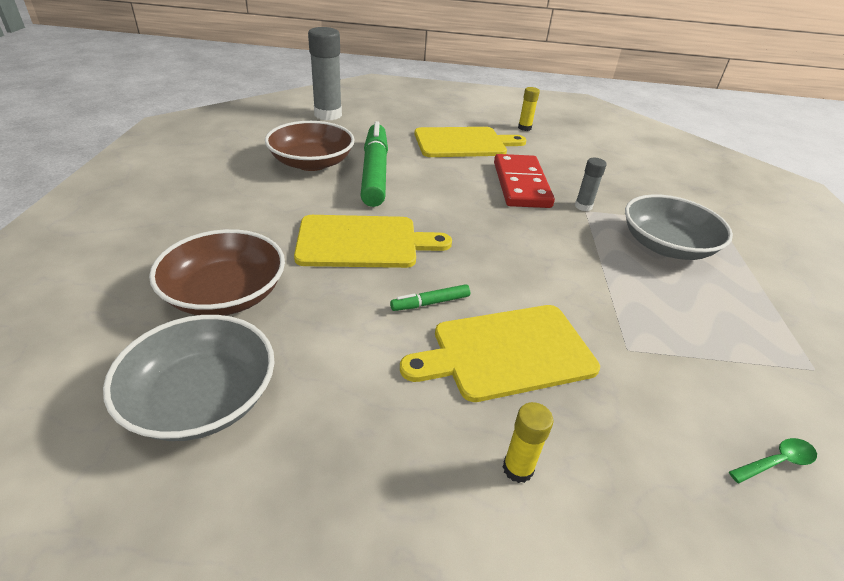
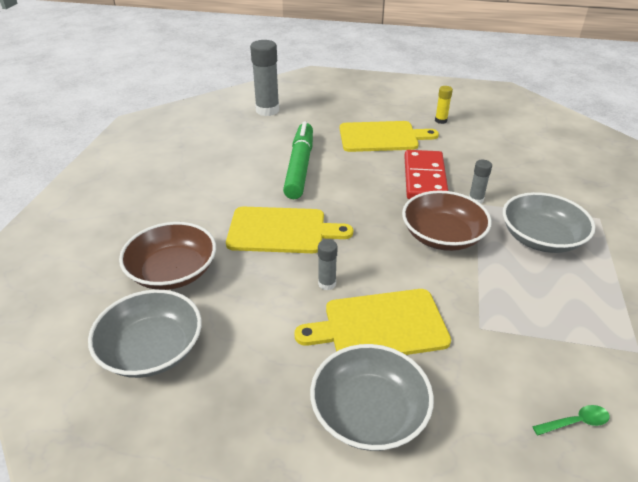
camera: 10 degrees right, 0 degrees up
(312, 163) = (248, 158): brown bowl -> brown bowl (442, 236)
(430, 303) = (327, 283): green marker -> grey glue stick
(518, 468) = (369, 413): yellow glue stick -> grey bowl

